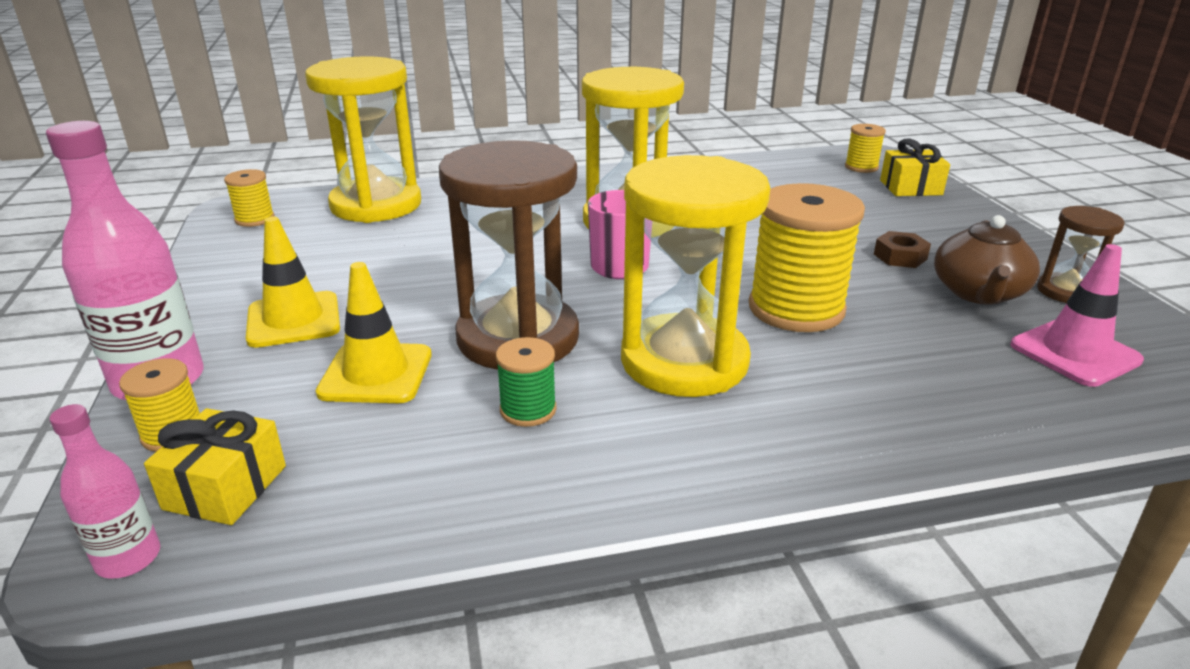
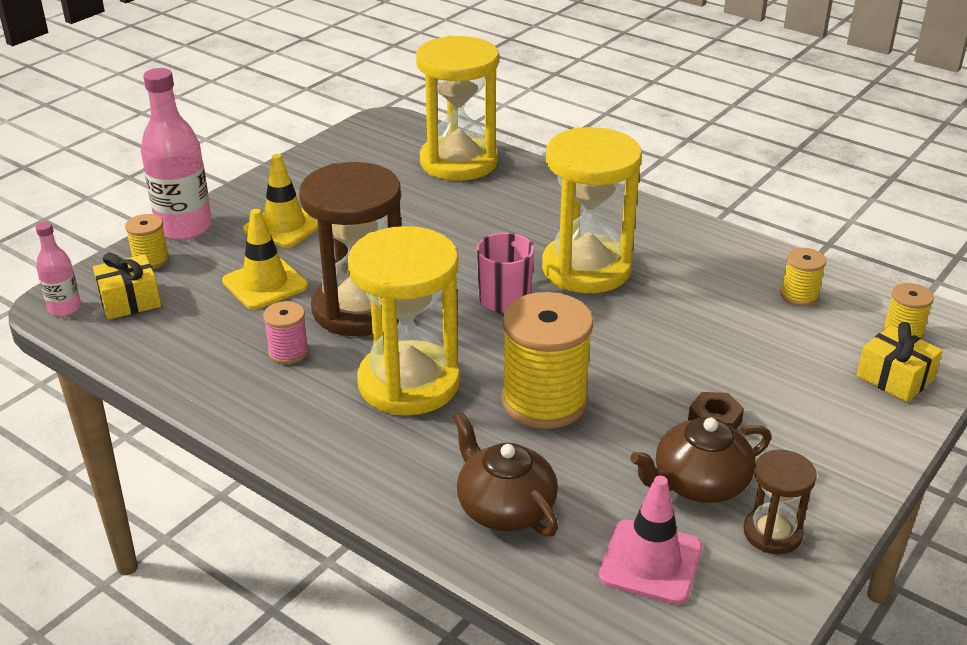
camera: 50 degrees right, 5 degrees up
(255, 219) = (377, 137): yellow spool -> yellow spool (799, 296)
(528, 410) = (288, 352): green spool -> pink spool
(942, 390) = (504, 507): none -> brown teapot

